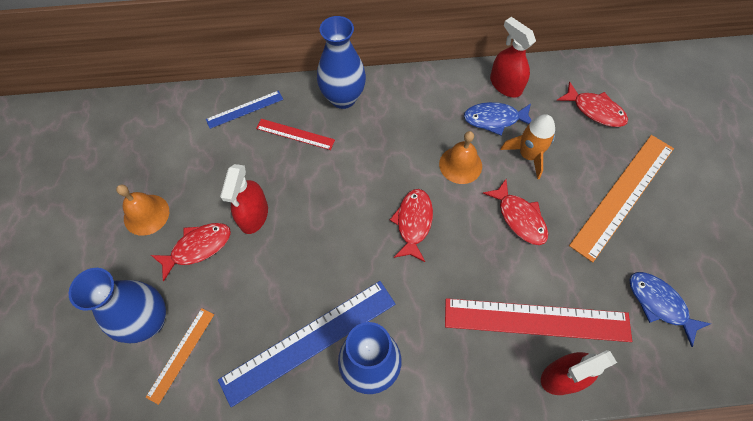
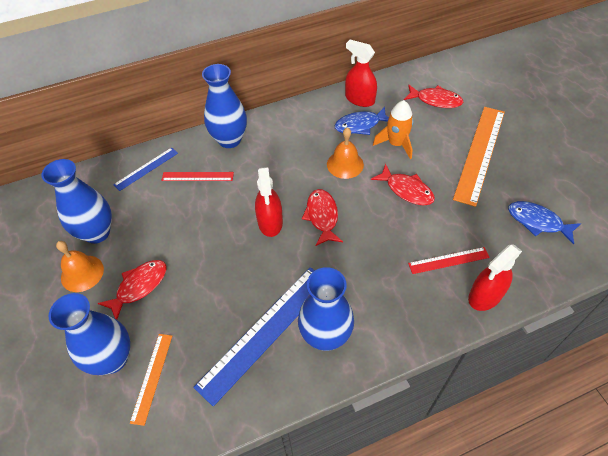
camera: 15 degrees left, 10 degrees down
(173, 172) = (97, 233): none -> blue vase
(253, 215) = (182, 247): red spray bottle -> red spray bottle (270, 222)
(536, 320) = (449, 260): red ruler -> red ruler, size x0.52

